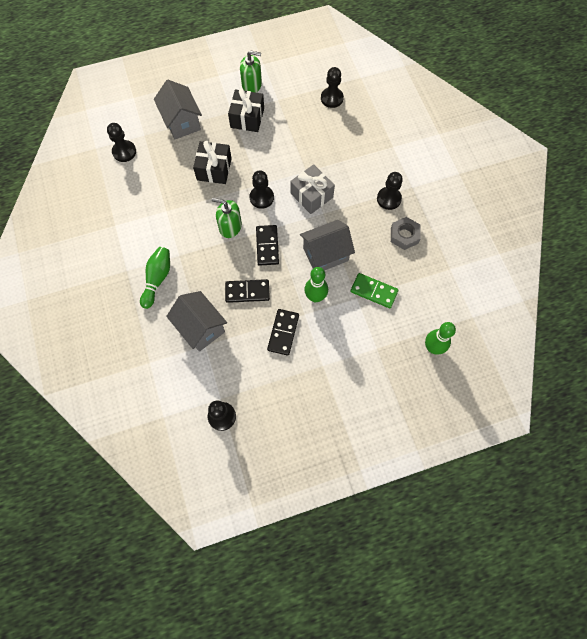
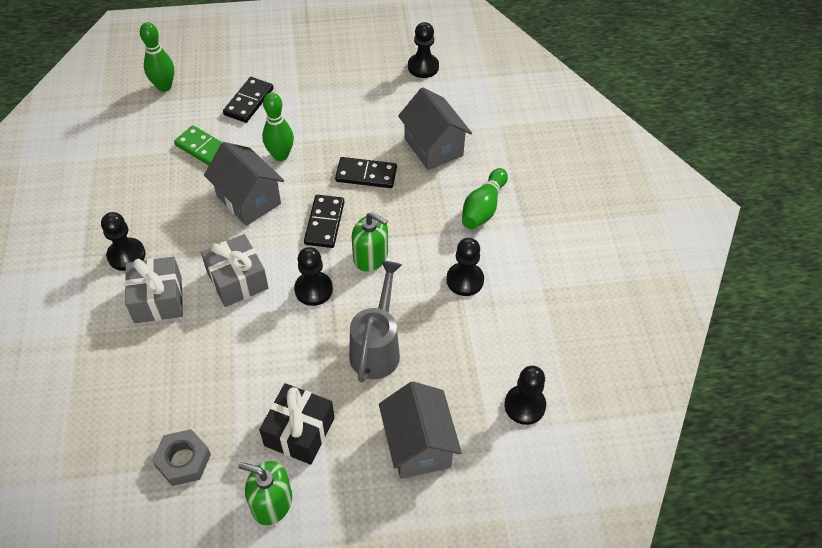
camera: 170 degrees left, 15 degrees down
(214, 169) = (377, 347): black gift -> grey watering can
(283, 332) = (333, 127): black domino -> black domino (248, 102)
(325, 254) = (248, 200): grey house -> grey house turned 60 degrees clockwise
(332, 98) = (134, 443): black pawn -> black pawn (465, 280)
(355, 174) = (158, 299): none -> grey gift
(404, 235) = (131, 204): grey nut -> grey nut (183, 460)

